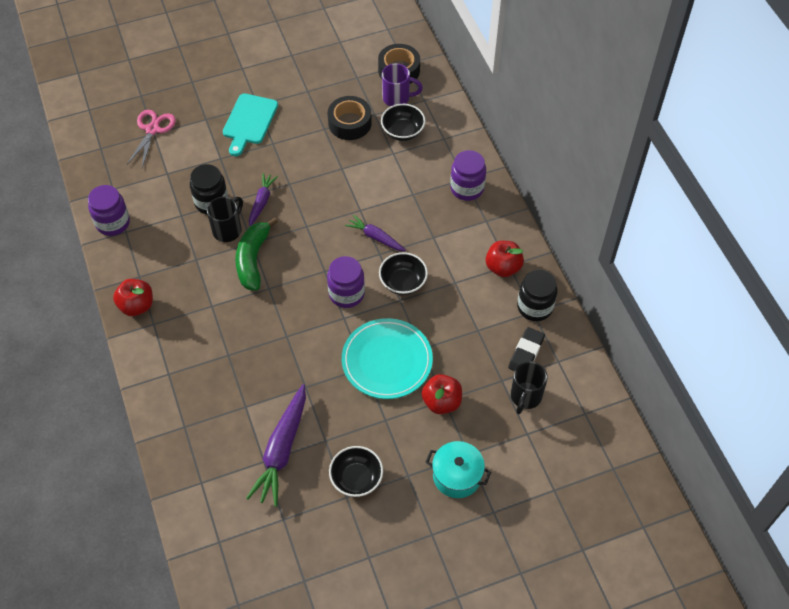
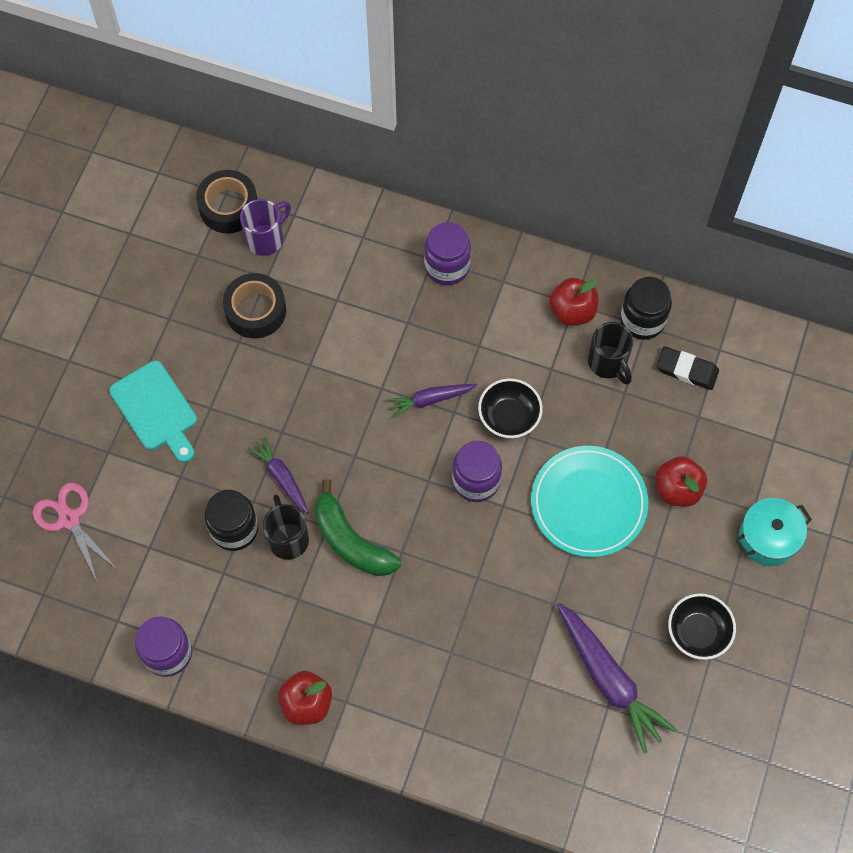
camera: 50 degrees left, 10 degrees up
(403, 131) = (316, 268): black bowl -> none
(525, 397) = (733, 410): black mug -> black mug (608, 363)
(526, 353) = (687, 370): black eraser -> black eraser turned 45 degrees counterclockwise

